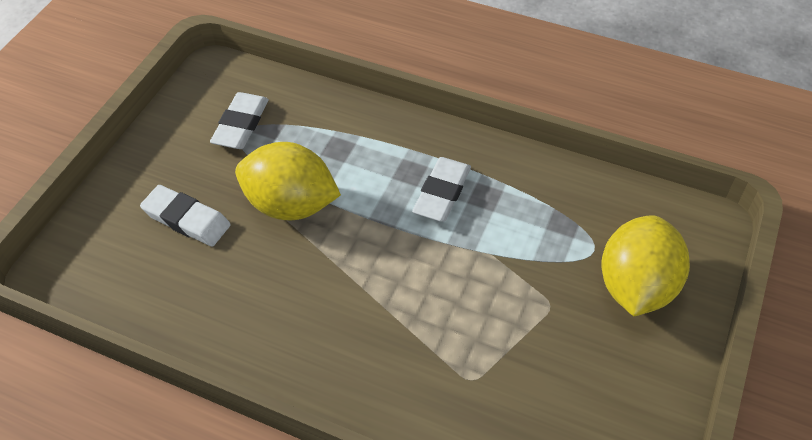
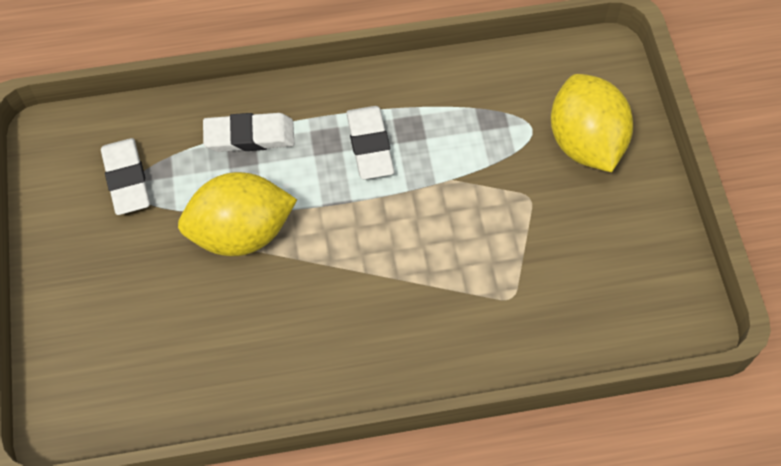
camera: 35 degrees left, 10 degrees up
(187, 219) = (152, 302): white eraser -> white eraser (249, 136)

